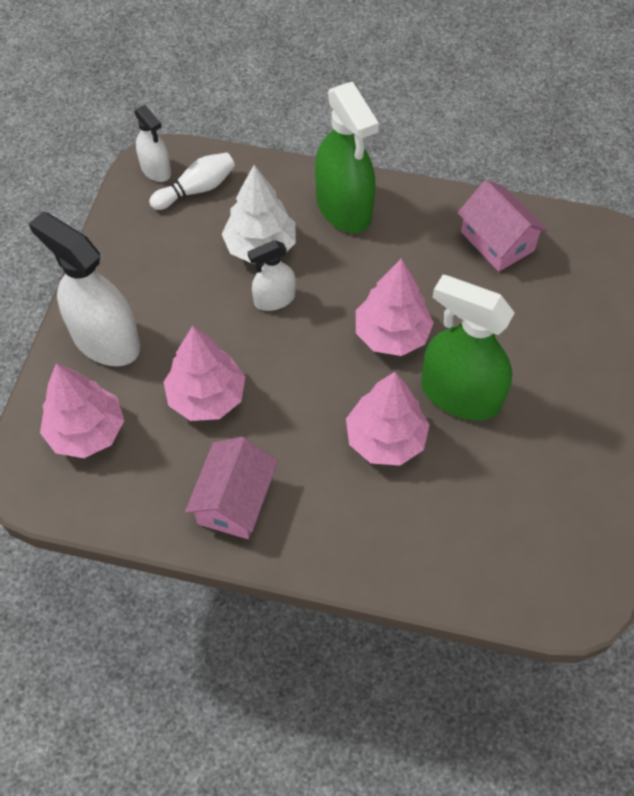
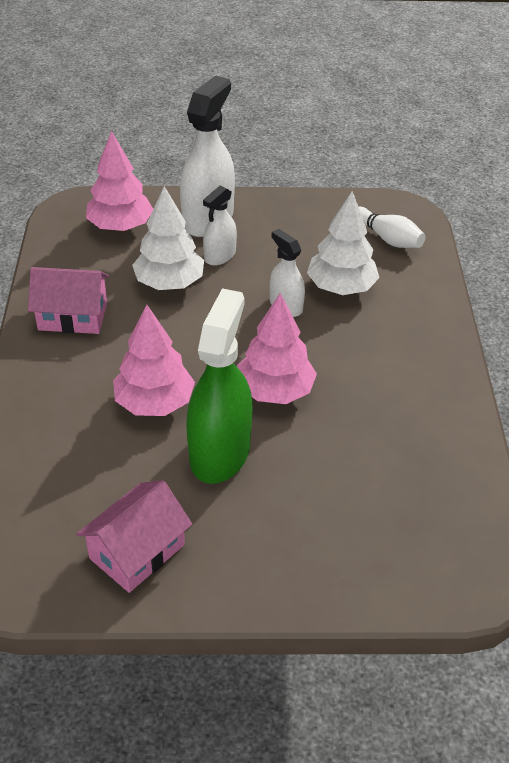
camera: 75 degrees right, 15 degrees down
(156, 170) = (396, 211): white spray bottle -> white spray bottle (220, 256)
(207, 397) = (169, 283): pink tree -> white tree
(344, 208) = (415, 335): green spray bottle -> none
(497, 241) = (430, 460): pink house -> pink house (137, 551)

